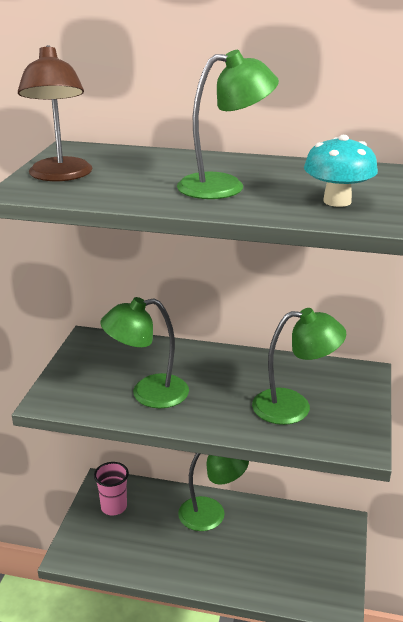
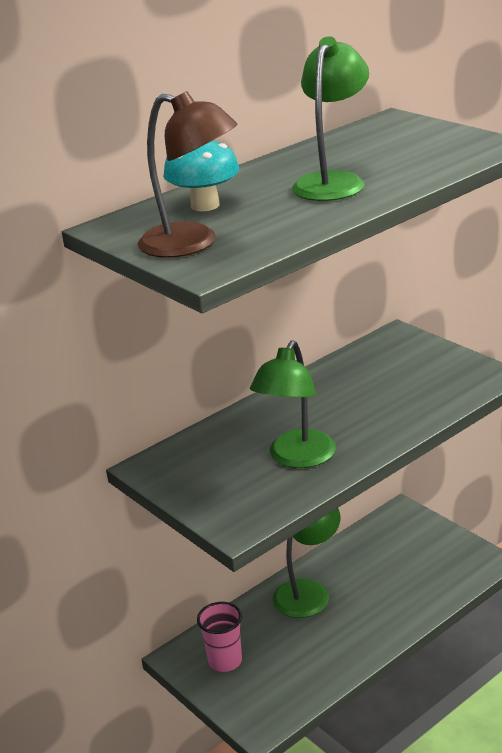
camera: 50 degrees left, 0 degrees up
(294, 407) = (406, 386): green lamp -> none
(337, 201) = (429, 151): turquoise mushroom -> turquoise mushroom (205, 205)

